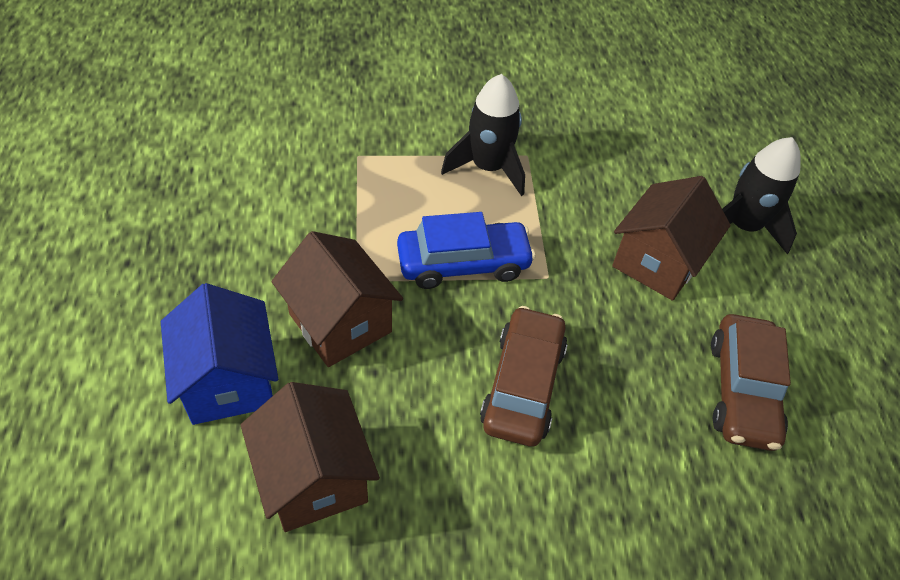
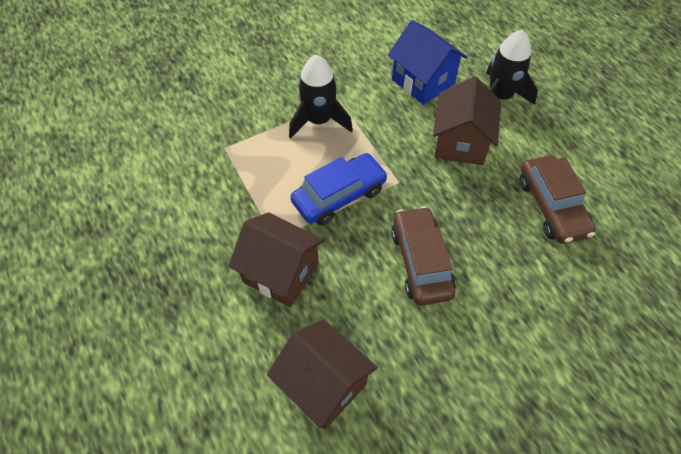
camera: 20 degrees left, 5 degrees up
(229, 381) = (228, 347): blue house -> blue house (423, 81)

